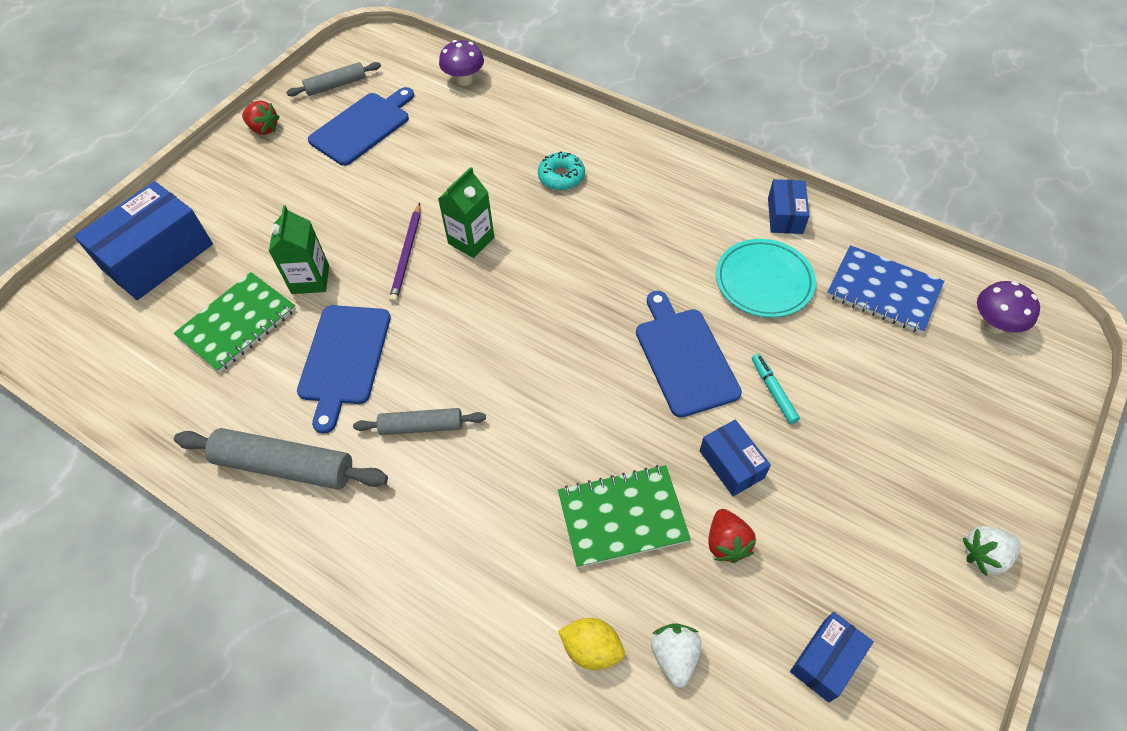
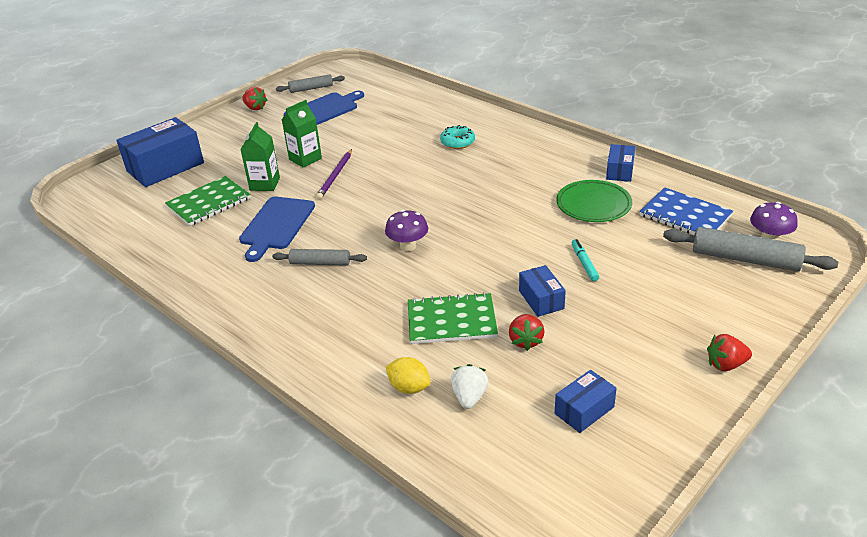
camera: 10 degrees right, 20 degrees down
(285, 465) = (220, 276): grey rolling pin -> grey rolling pin (745, 259)
(464, 80) = (402, 90): purple mushroom -> purple mushroom (408, 246)
(471, 240) = (383, 171): green carton -> green carton (305, 159)
(684, 357) = (521, 241): blue cutting board -> none
(763, 281) = (593, 205): turquoise plate -> green plate
(984, 555) = (726, 364): white strawberry -> red strawberry

